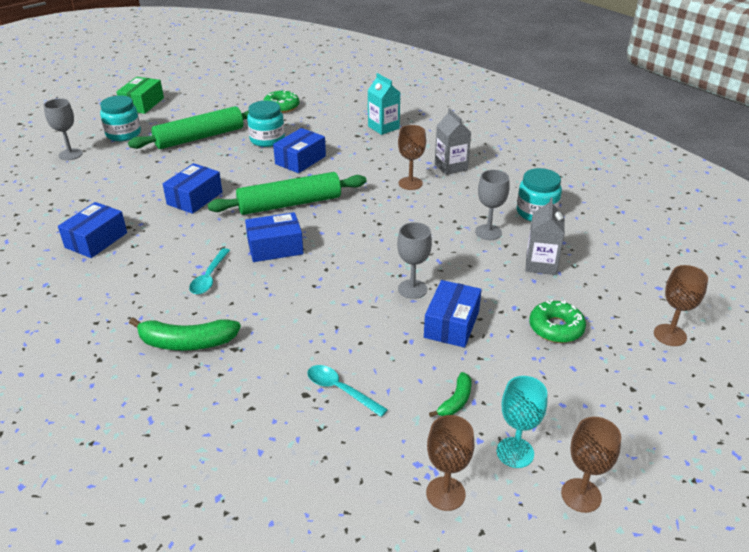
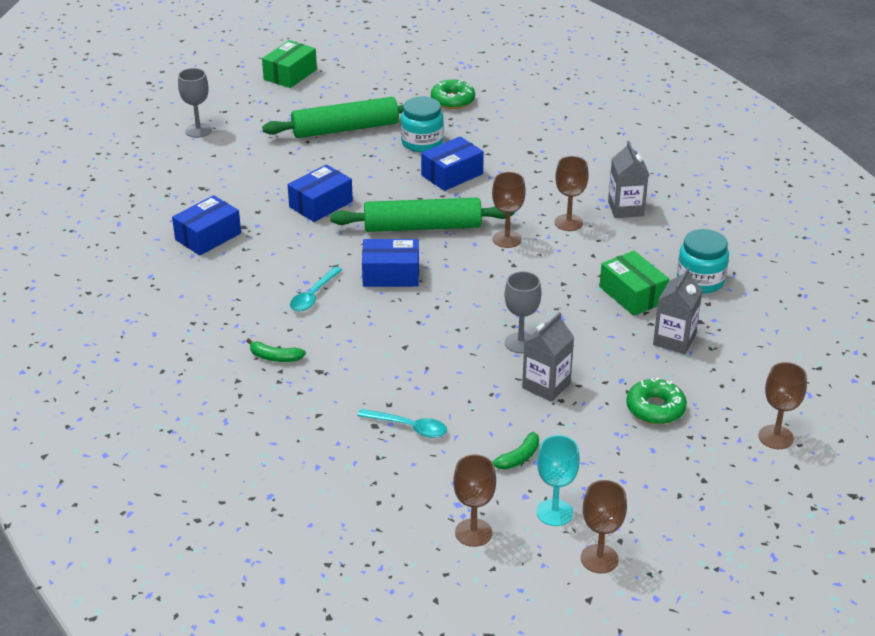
camera: 15 degrees right, 0 degrees up
(123, 134) = (261, 112): turquoise jar -> none
(186, 343) = (275, 357): green banana -> green banana, size x0.56
(340, 390) = (409, 427): turquoise spoon -> turquoise spoon turned 150 degrees clockwise
(365, 203) = (507, 239): none -> brown goblet
(383, 127) = (566, 145): turquoise carton -> none
(451, 324) = (546, 385): blue box -> grey carton
(488, 232) = (632, 294): grey goblet -> green box

